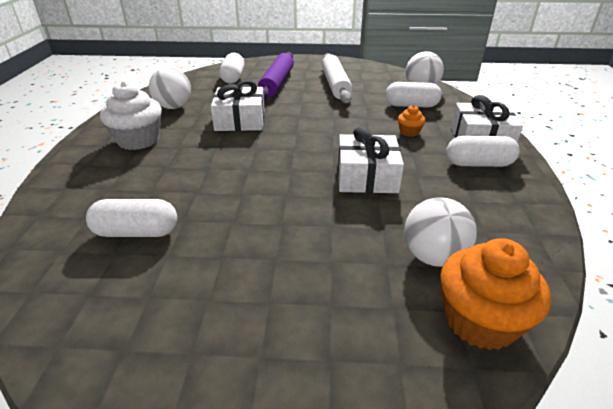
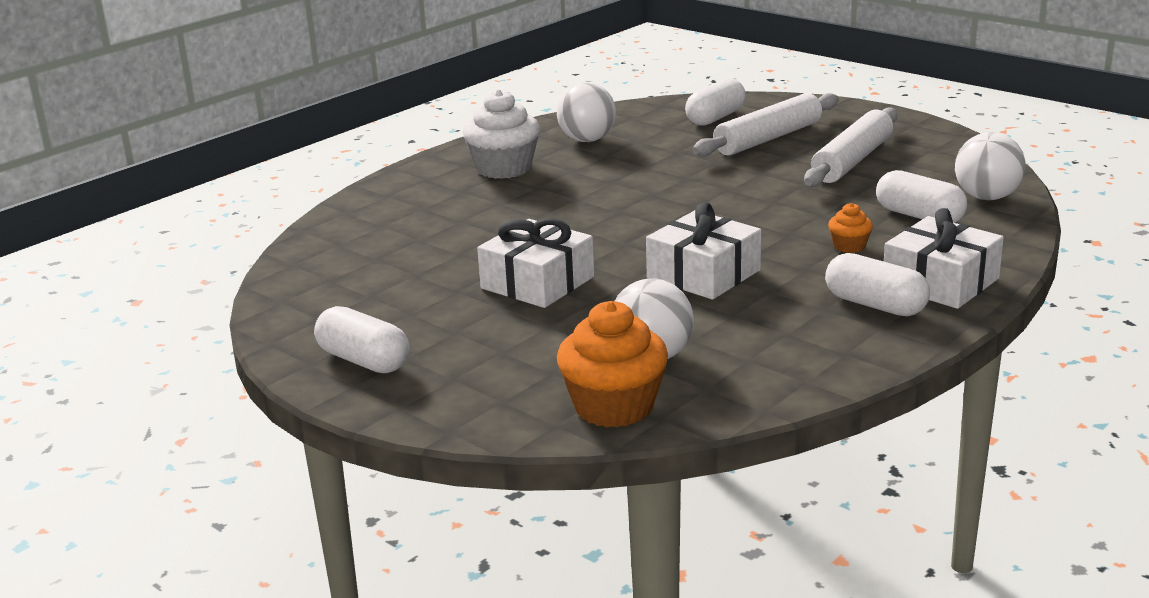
camera: 40 degrees right, 10 degrees down
(136, 232) = (409, 250): white capsule -> white capsule (364, 360)
(240, 120) = (646, 175): white gift -> white gift (537, 282)
(277, 83) = (768, 138): purple rolling pin -> white rolling pin

